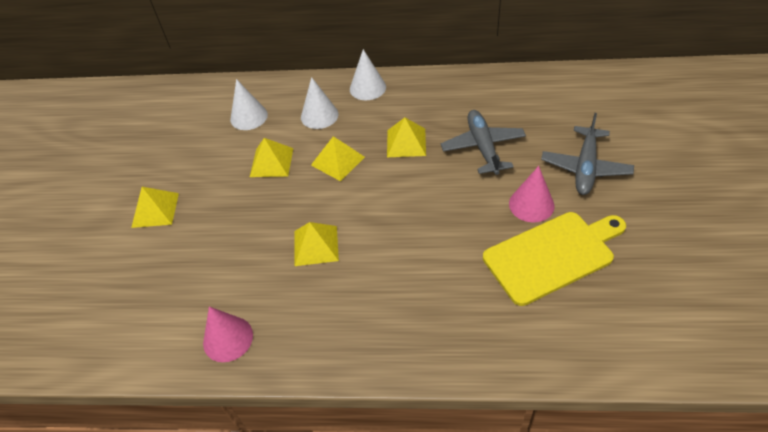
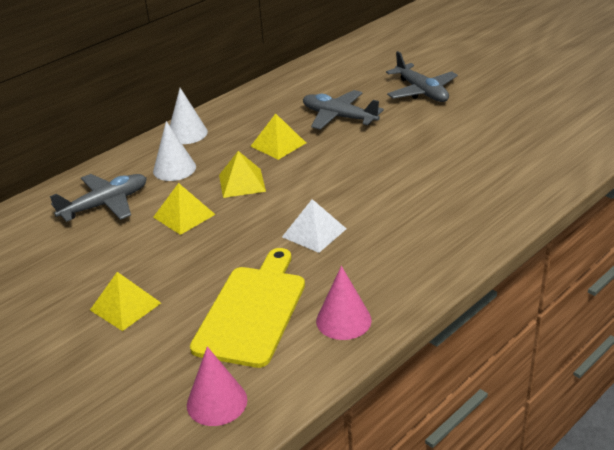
camera: 50 degrees left, 15 degrees down
(249, 117) = (105, 204): white cone -> grey plane
(316, 245) = (314, 232): yellow pyramid -> white pyramid
(531, 204) = (421, 125): pink cone -> pink cone (217, 402)
(552, 255) = (475, 139): yellow cutting board -> yellow cutting board (252, 311)

